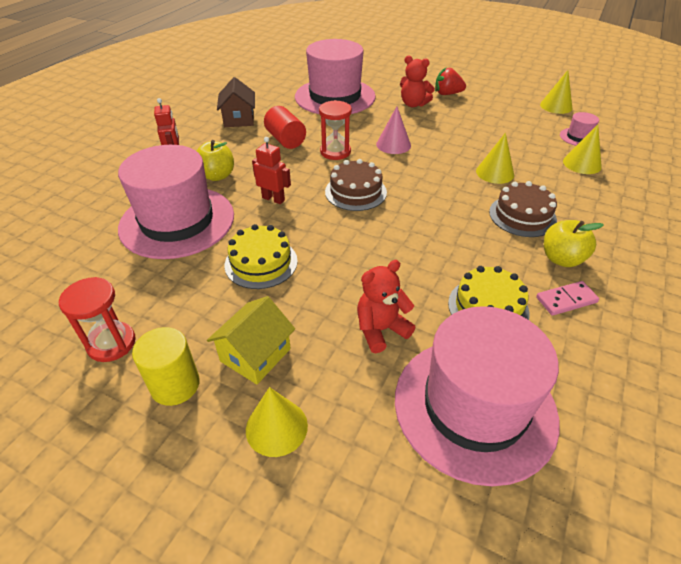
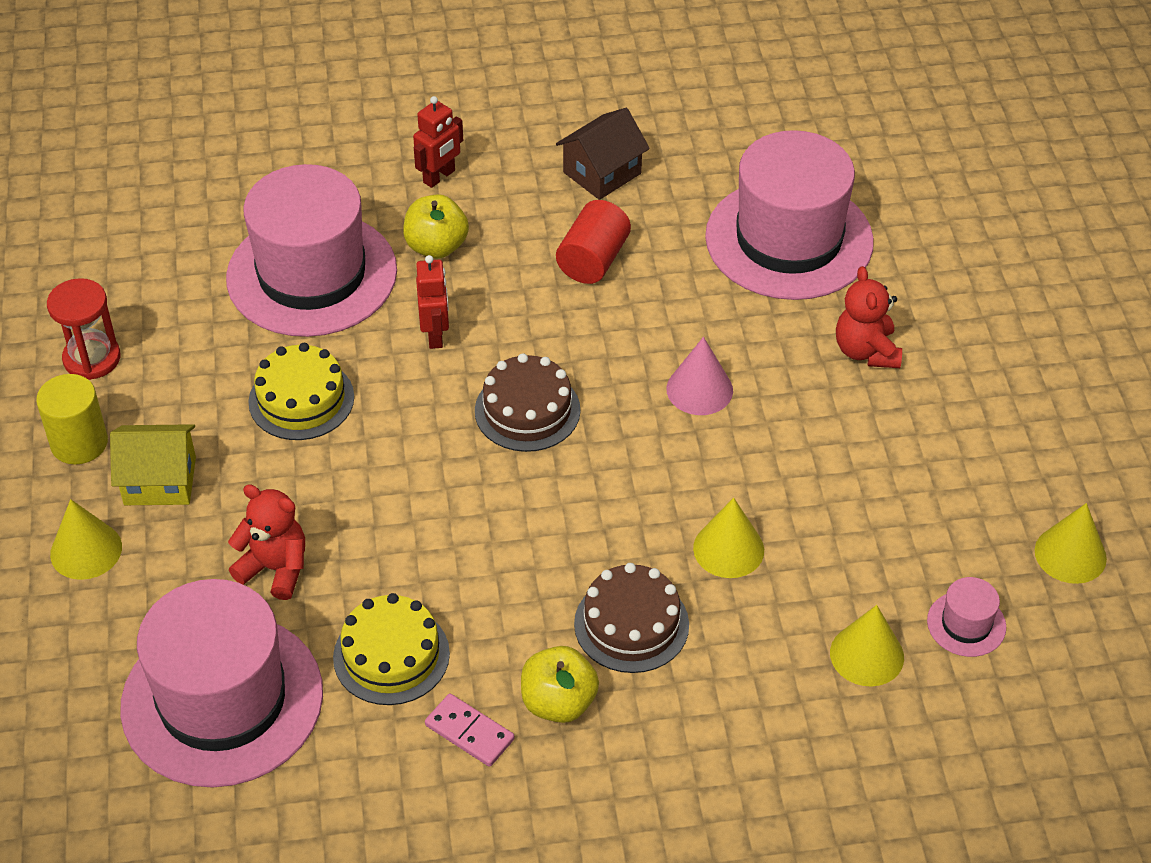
camera: 55 degrees right, 5 degrees up
(335, 152) = (612, 333): red hourglass -> none
(447, 94) = (957, 379): red strawberry -> none

